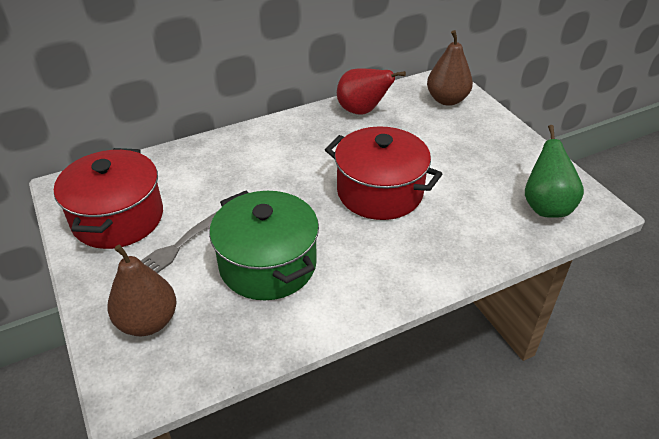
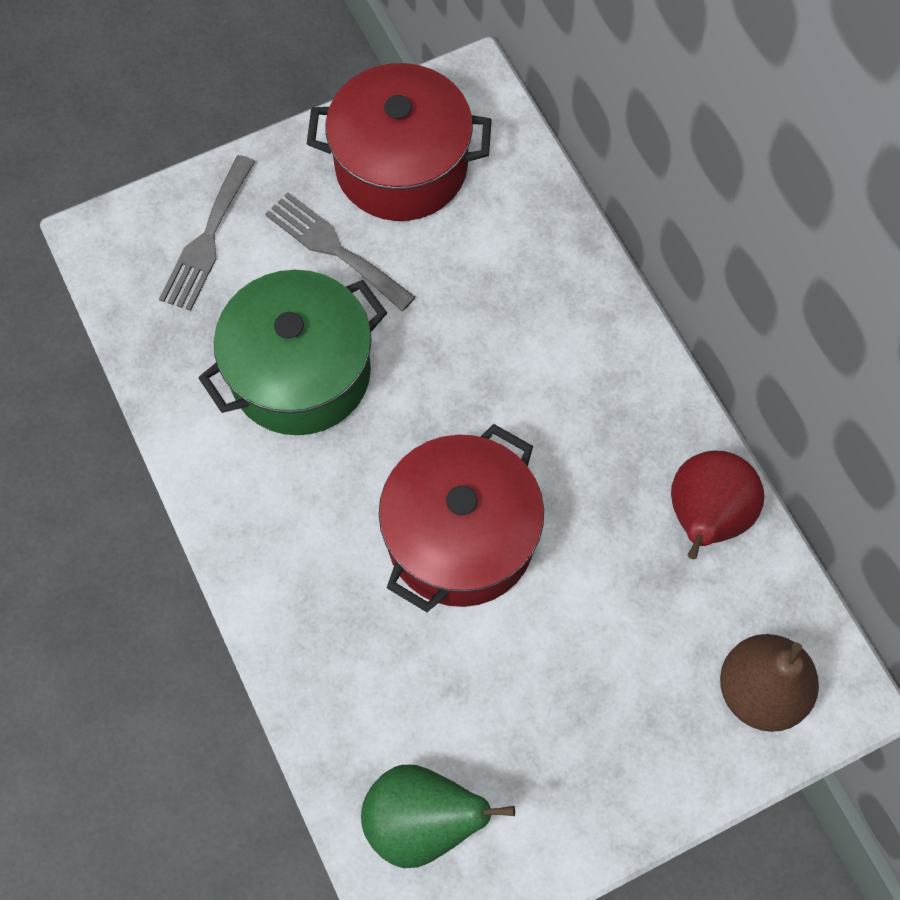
camera: 90 degrees right, 25 degrees up
(148, 322) = (207, 239): brown pear -> grey fork

